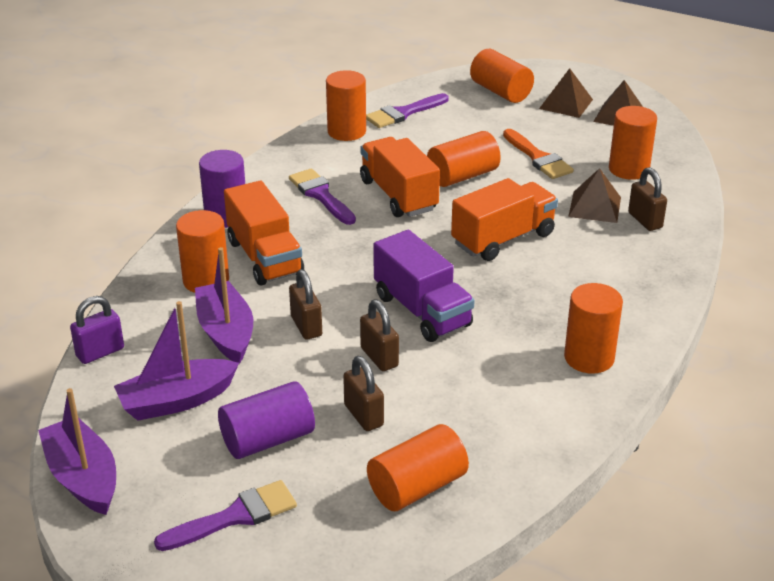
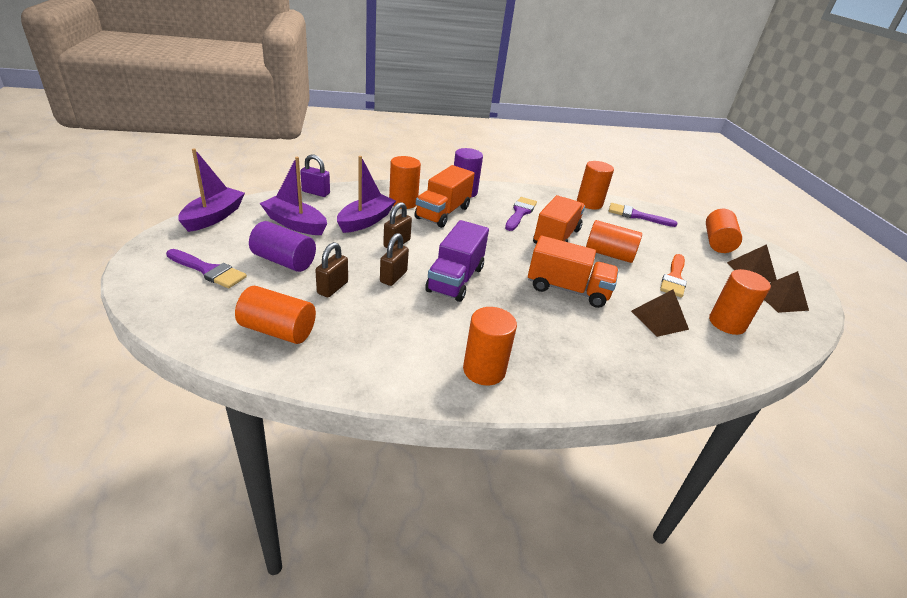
camera: 50 degrees right, 0 degrees up
(645, 220) = (679, 350): brown padlock -> none

